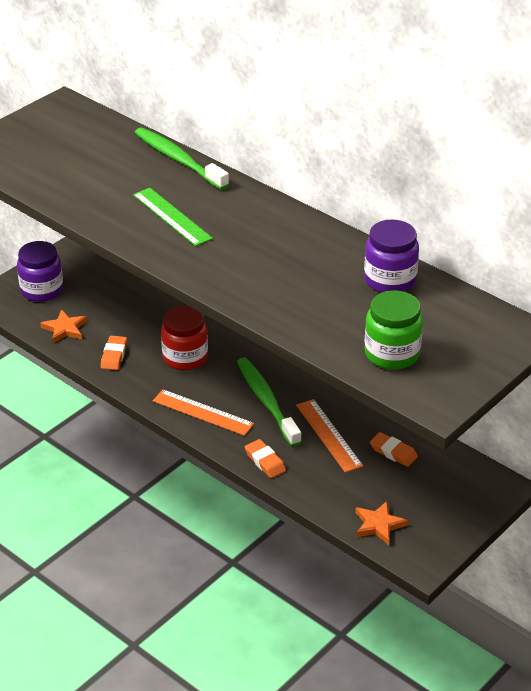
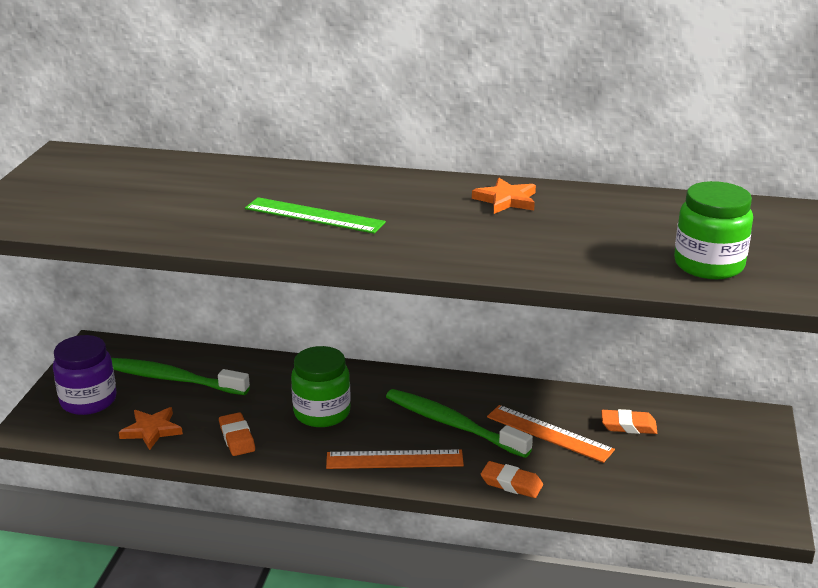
camera: 30 degrees left, 10 degrees down
(178, 160) = (261, 168): green toothbrush -> green toothbrush (172, 379)
(185, 358) = (322, 413): red jar -> green jar
(378, 525) = (691, 500): orange star -> orange star (506, 200)
(390, 280) = (616, 207): purple jar -> none

